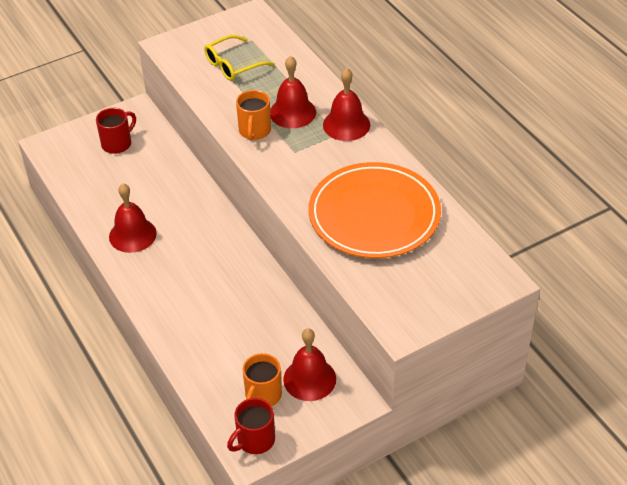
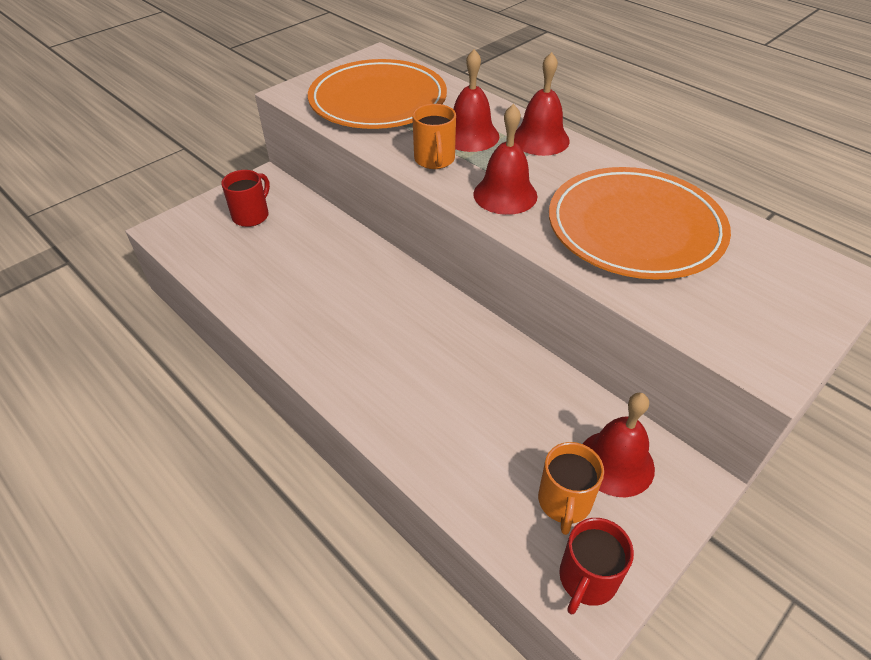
camera: 15 degrees left, 0 degrees up
(132, 235) = (302, 314): red bell -> red bell (505, 195)
(233, 65) = (378, 101): yellow glasses -> orange plate

